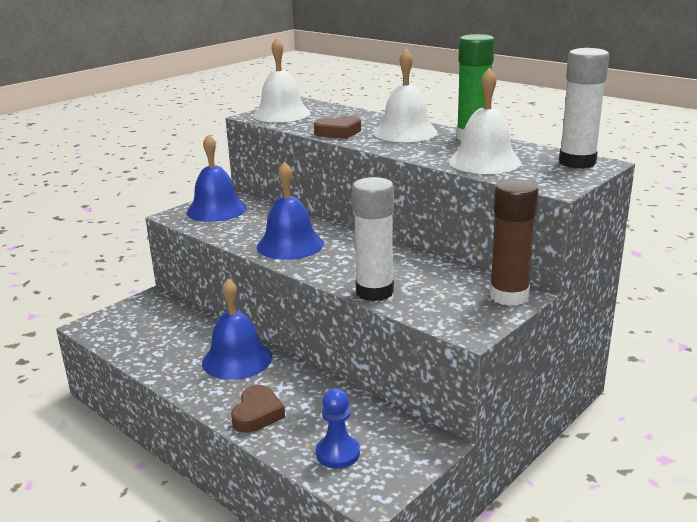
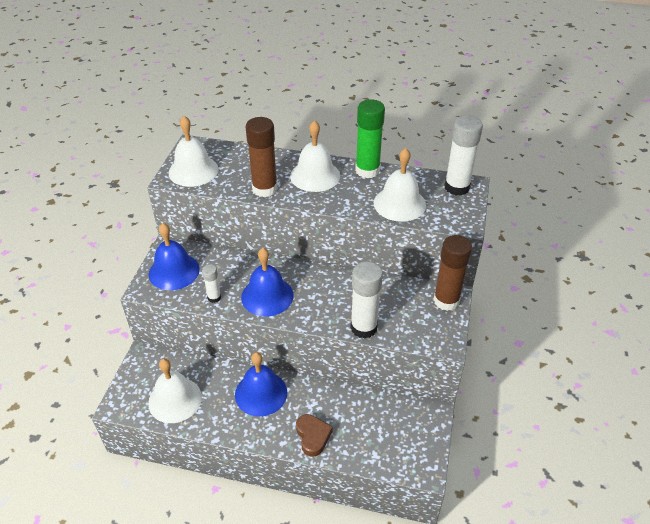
camera: 30 degrees left, 20 degrees up
(145, 337) = (175, 399): none -> white bell
(234, 234) = (214, 297): none -> white glue stick
(337, 453) = (385, 446): blue pawn -> none
(339, 132) = (265, 189): brown heart -> brown glue stick

